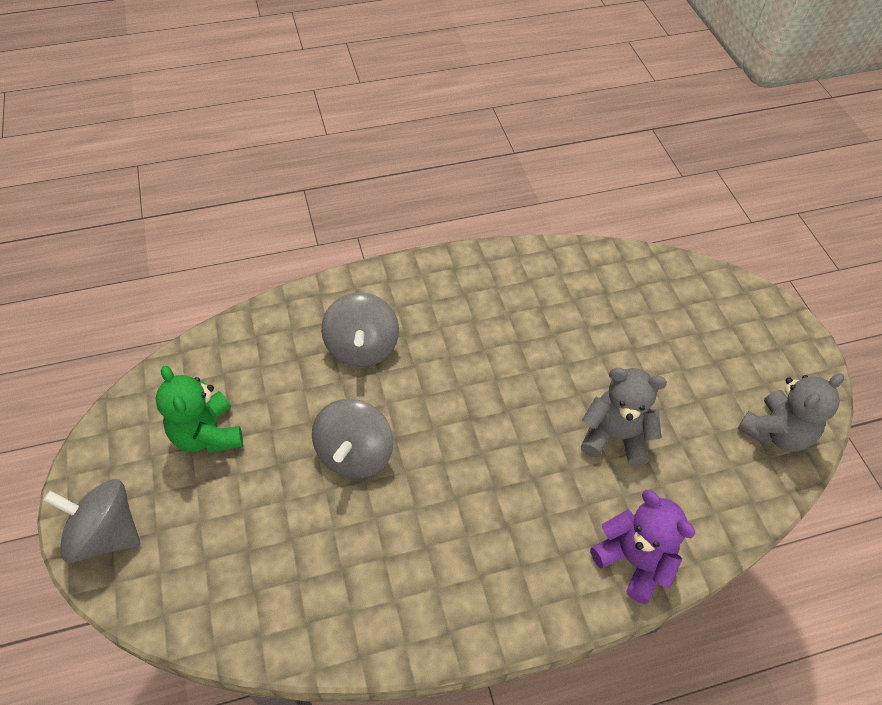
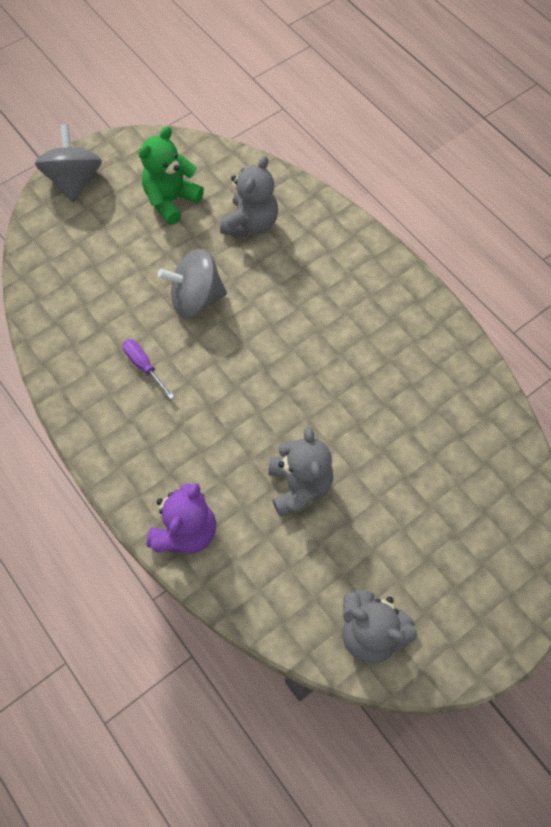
camera: 70 degrees right, 10 degrees up
(287, 368) = (251, 223): none -> grey teddy bear
(362, 347) = (295, 264): grey spinning top -> none
(417, 537) = (144, 366): none -> purple screwdriver

